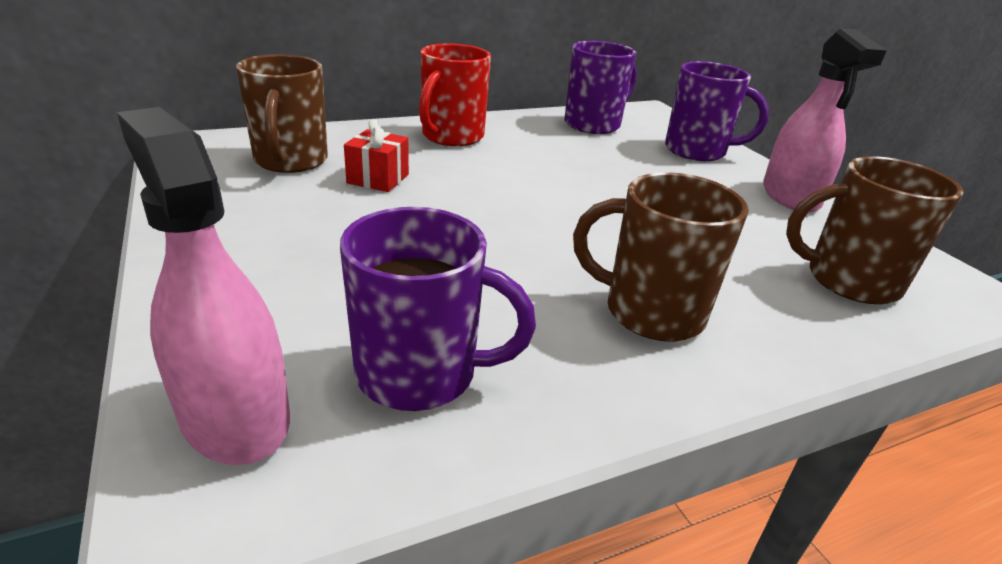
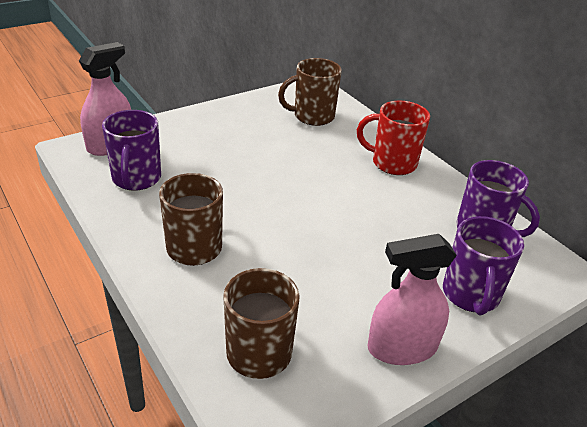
camera: 80 degrees right, 5 degrees up
(378, 179) = (307, 145): red gift -> none

